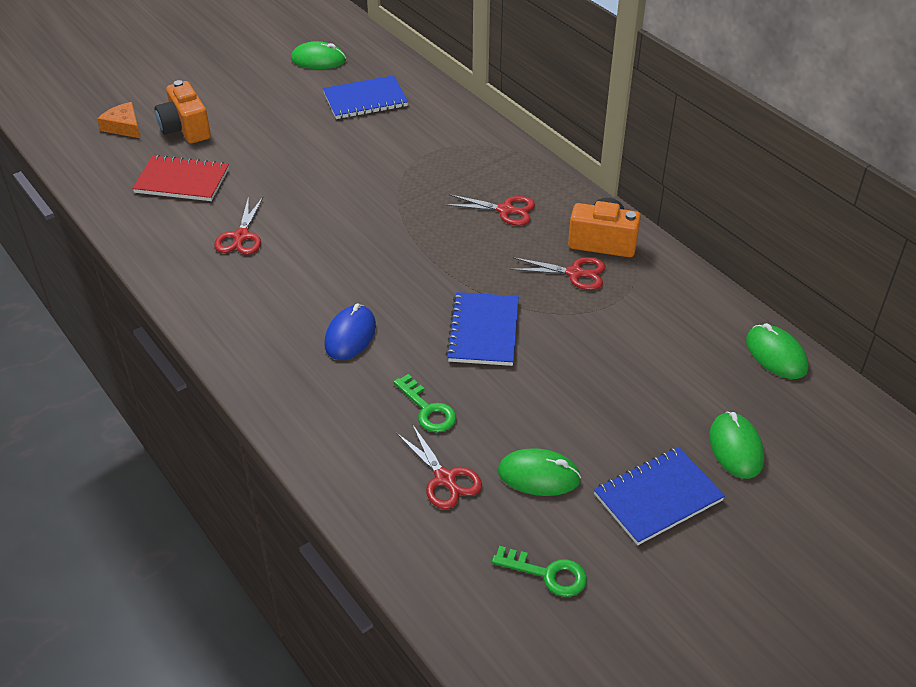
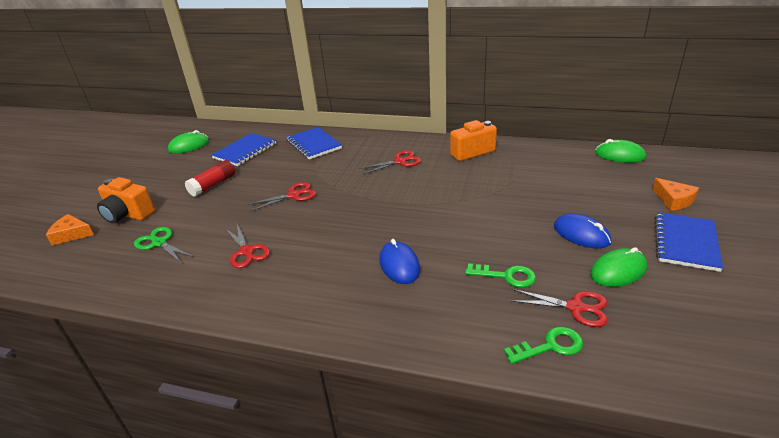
camera: 35 degrees left, 10 degrees down
(182, 181) = (159, 243): red notebook -> green scissors
(289, 133) = (213, 185): none -> red glue stick
(484, 331) = (474, 219): blue notebook -> blue notebook (314, 144)
(547, 574) = (711, 320): green key -> green key (550, 346)
(565, 417) = (581, 234): none -> blue mouse
(574, 273) = (478, 170): red scissors -> red scissors (293, 195)
(735, 448) = (674, 200): green mouse -> orange cheese

